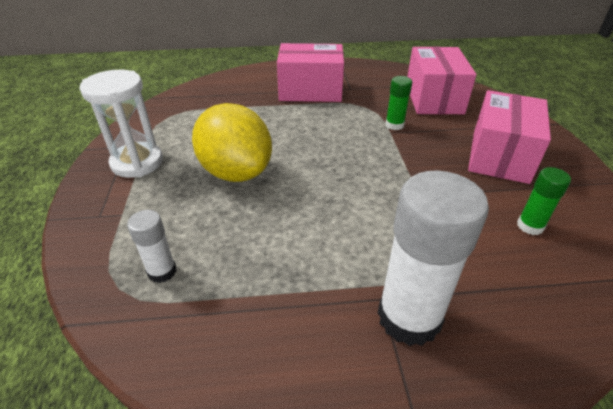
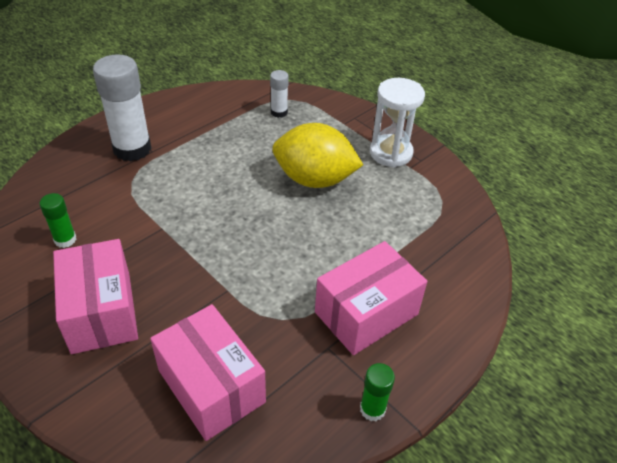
camera: 140 degrees right, 5 degrees up
(394, 125) = (229, 303): green glue stick -> green glue stick (372, 409)

